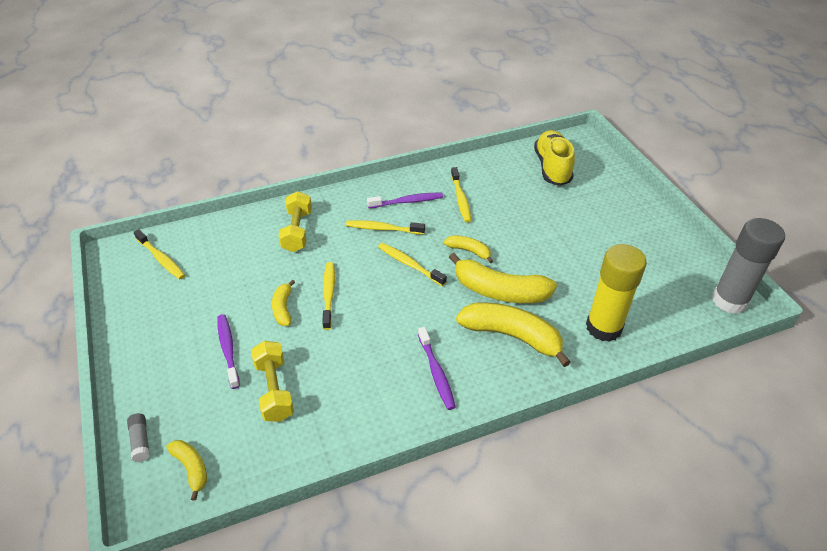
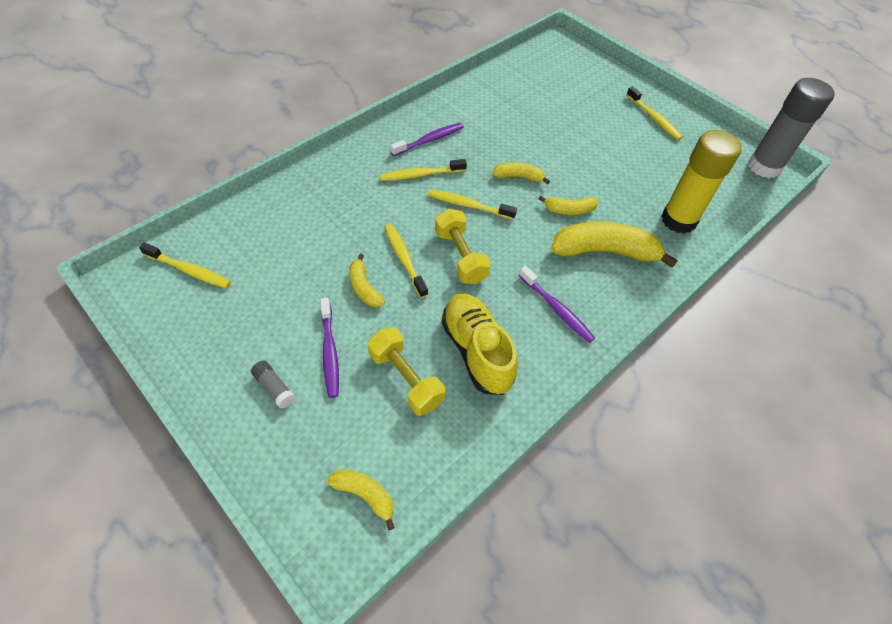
camera: 25 degrees left, 10 degrees up
(140, 441) = (288, 486): grey glue stick -> grey glue stick (274, 388)
(228, 350) = (330, 351): purple toothbrush -> purple toothbrush turned 150 degrees counterclockwise
(297, 231) = (331, 199): yellow dumbbell -> yellow dumbbell (460, 256)
(460, 199) = (480, 125): yellow toothbrush -> yellow toothbrush (653, 118)
(499, 291) = (569, 210): yellow banana -> yellow banana, size x0.52
(552, 167) = (549, 75): yellow shoe -> yellow shoe (476, 351)

